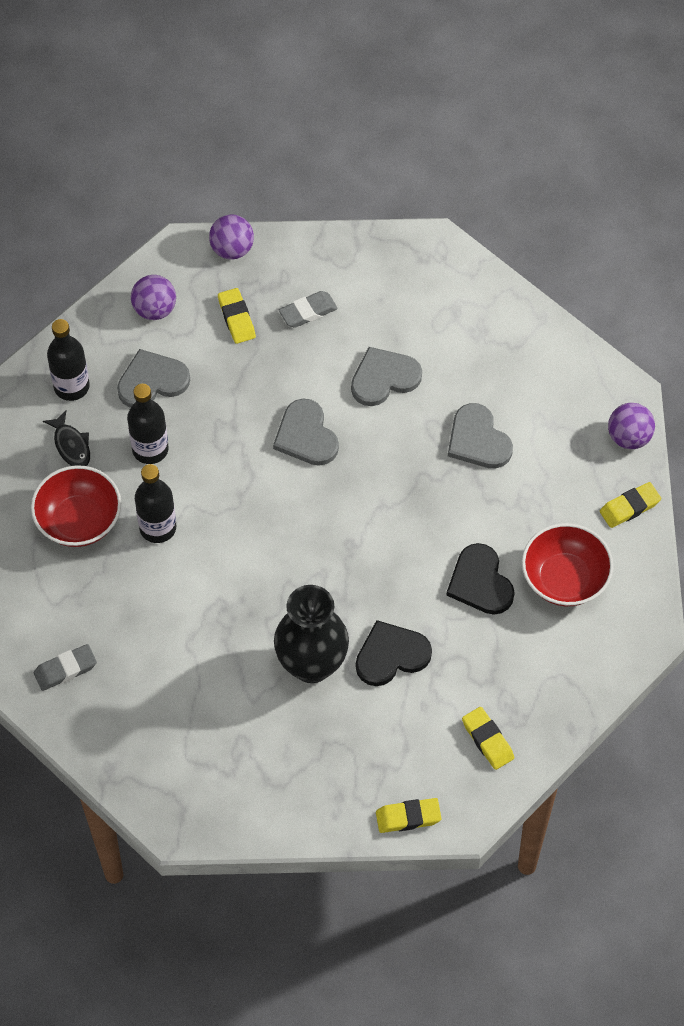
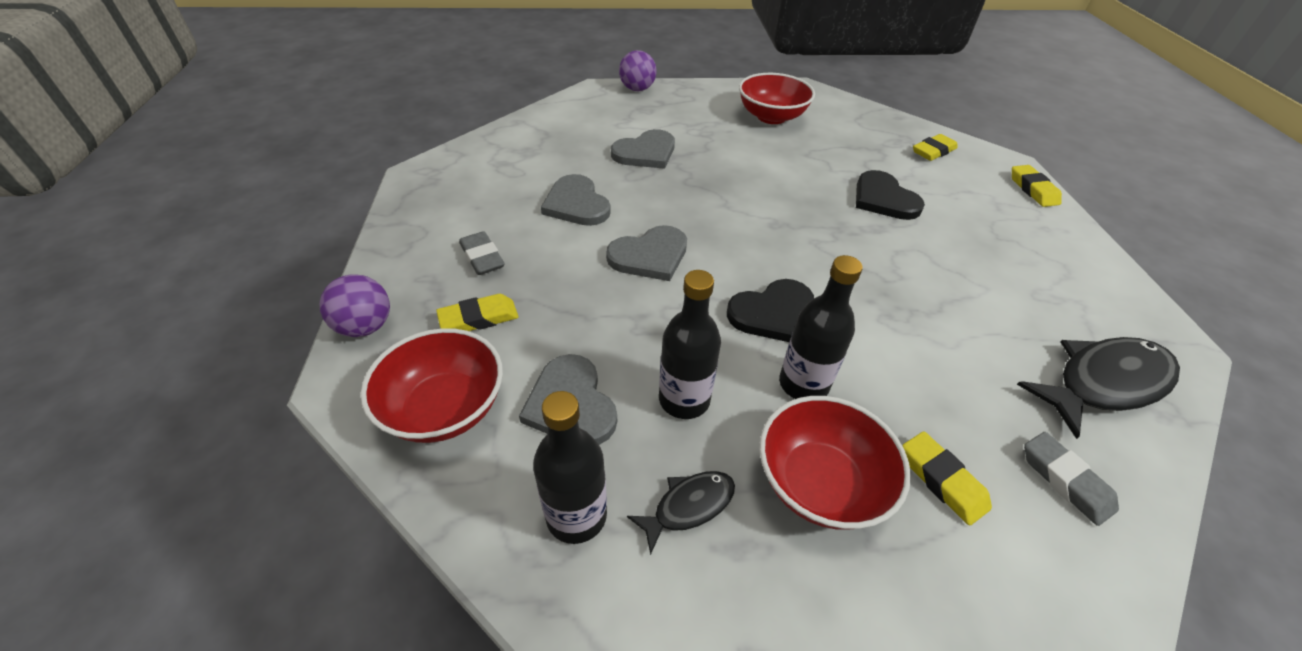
camera: 95 degrees left, 15 degrees down
(142, 741) = (1103, 383): none -> black fish
(154, 309) = (445, 408): purple ball -> red bowl
(311, 664) = (921, 247): black vase -> none
(480, 582) = (789, 153): black heart -> black heart (773, 313)
(629, 507) = (700, 91): yellow eraser -> yellow eraser (941, 480)

